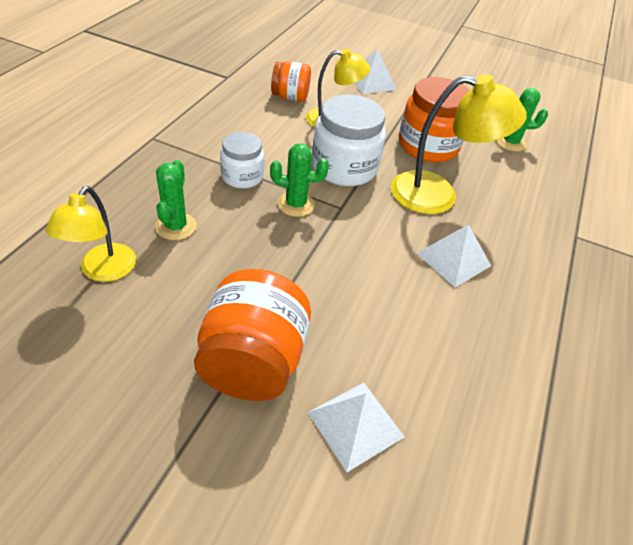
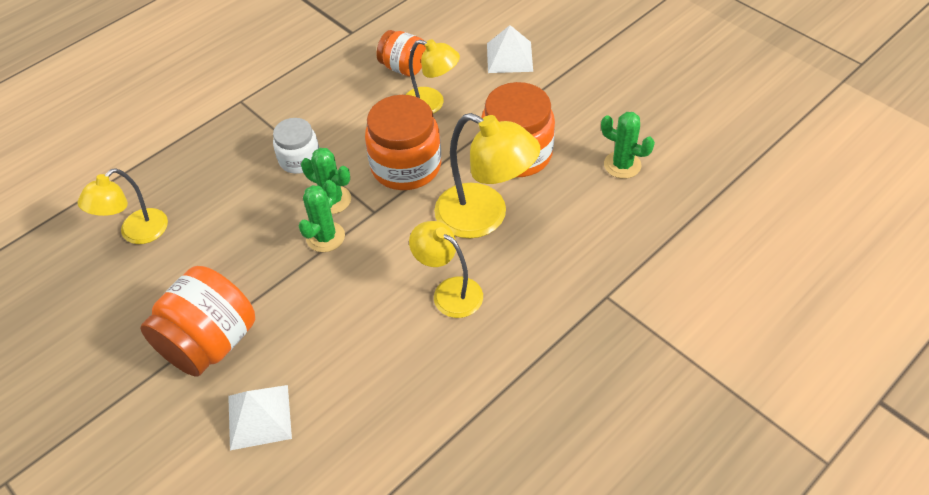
camera: 30 degrees right, 5 degrees up
(176, 226) = (214, 202): green cactus -> green cactus (325, 237)
(344, 168) = (406, 166): white jar -> orange jar
(453, 259) = (449, 291): white pyramid -> yellow lamp

